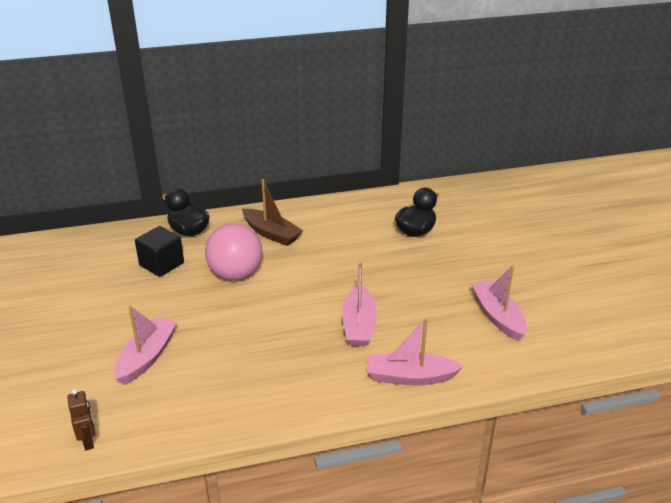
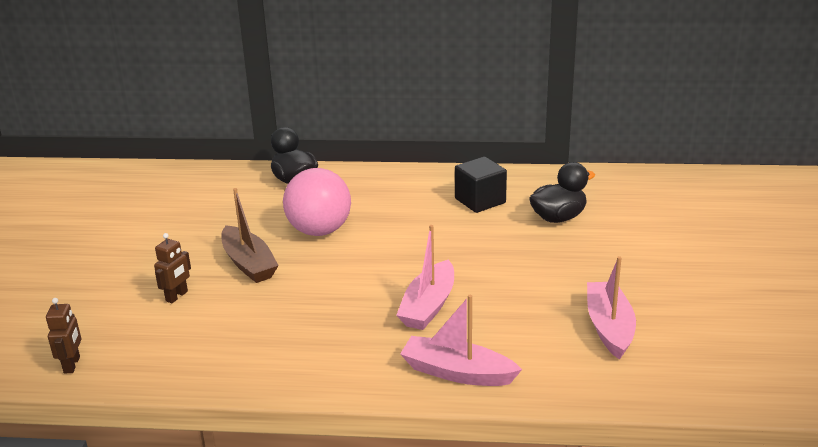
camera: 20 degrees right, 5 degrees down
(147, 357) = (177, 296): pink boat -> brown robot
(161, 264) = (246, 208): black cube -> black cube (480, 201)
(271, 233) = (384, 195): brown boat -> brown boat (249, 264)

